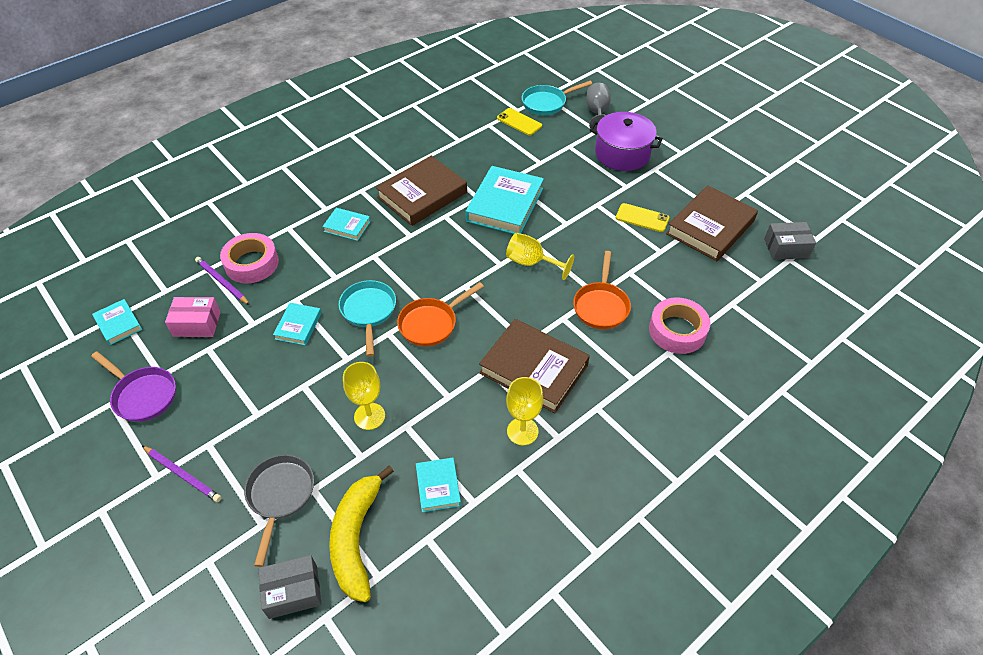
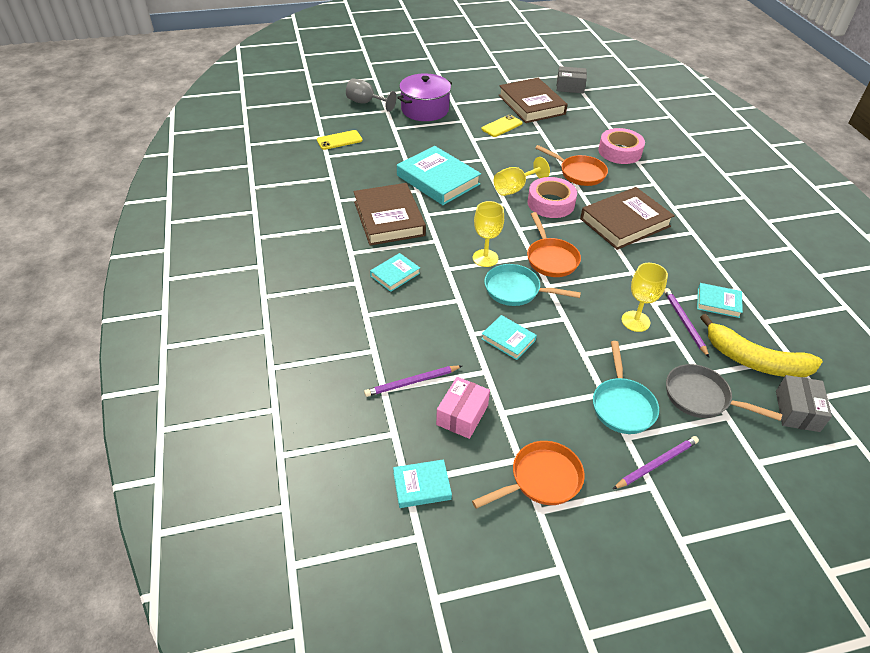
camera: 65 degrees left, 5 degrees down
(143, 395) = (541, 479): purple pan -> orange pan
(252, 263) = (399, 353): pink tape -> pink tape (551, 203)
(388, 459) = (684, 322): none -> purple pencil
(522, 431) = (681, 246): yellow goblet -> yellow goblet (485, 258)
(546, 103) = (328, 120): turquoise pan -> turquoise pan (622, 405)
(786, 248) = (570, 87): grey box -> grey box turned 75 degrees clockwise

